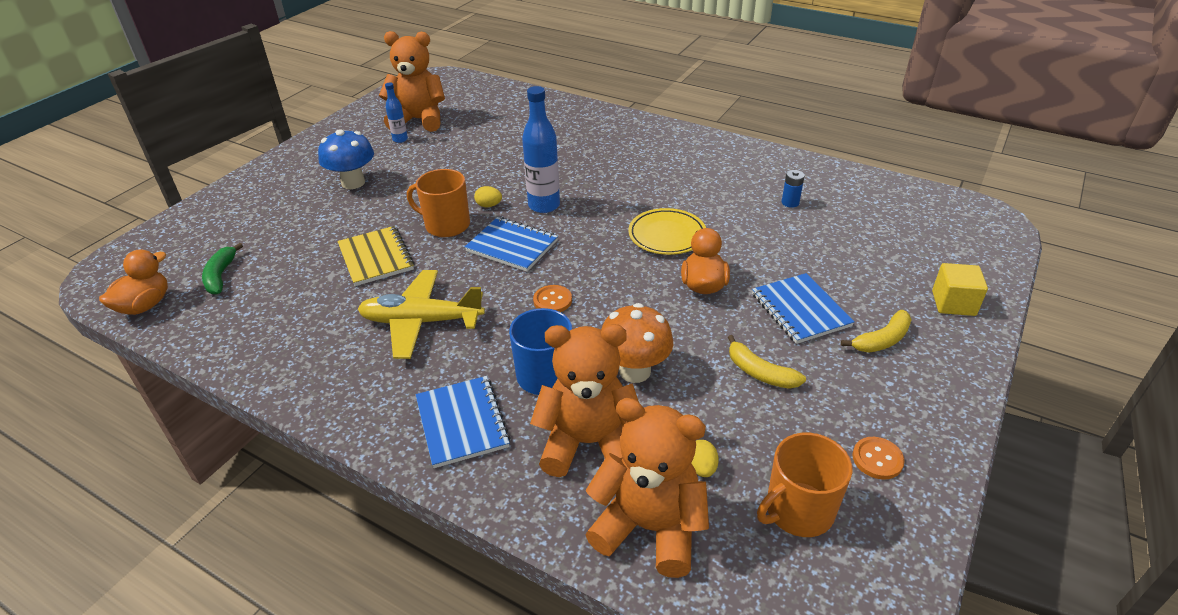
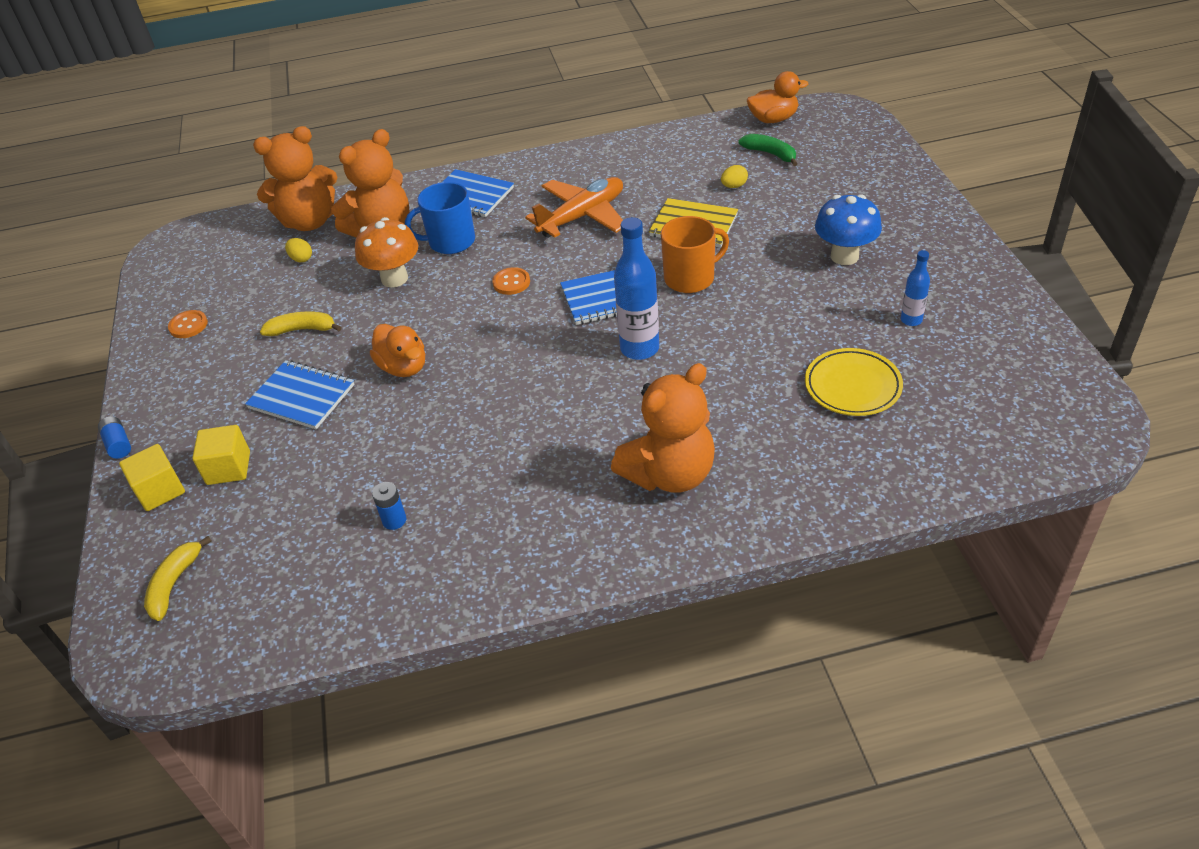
camera: 140 degrees right, 5 degrees up
(145, 305) = (773, 119): orange duck -> orange duck turned 90 degrees counterclockwise
(419, 120) = (950, 354): orange teddy bear -> orange teddy bear (669, 474)
(421, 322) = (582, 216): yellow plane -> orange plane
(489, 205) = (688, 316): yellow egg -> yellow egg (734, 186)
(667, 235) = (485, 393): yellow plate -> yellow plate (852, 386)
(798, 510) = (228, 273): orange mug -> none
(882, 340) = (216, 412): yellow banana -> yellow banana (174, 584)
(889, 289) = (228, 468): none -> yellow cube
(987, 363) = (118, 444): none -> blue battery

